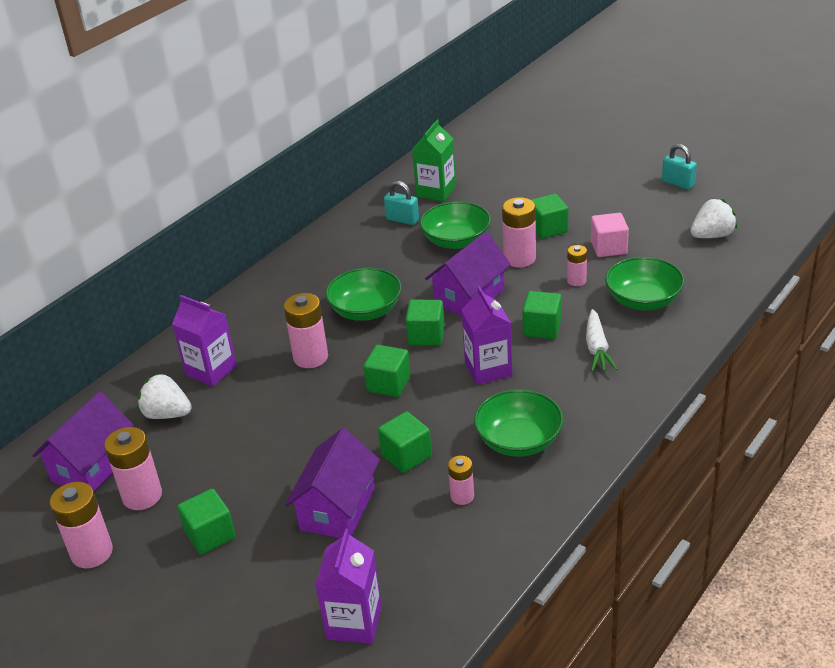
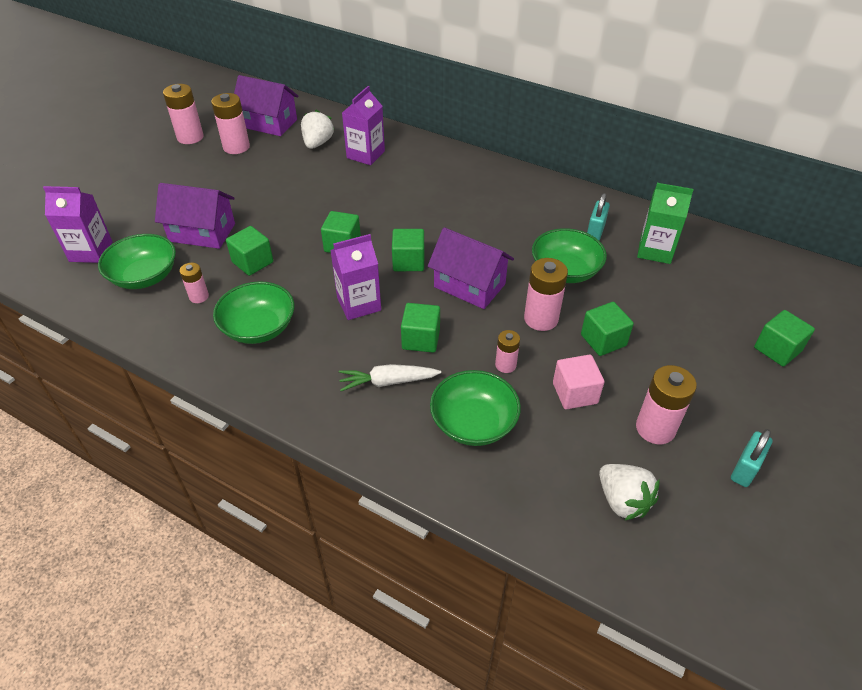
camera: 80 degrees right, 10 degrees up
(210, 535) = (192, 179): green cube -> green cube (777, 349)
(310, 357) = (379, 200): pink battery -> pink battery (655, 428)
(366, 310) = (444, 223): green bowl -> green bowl (144, 276)

